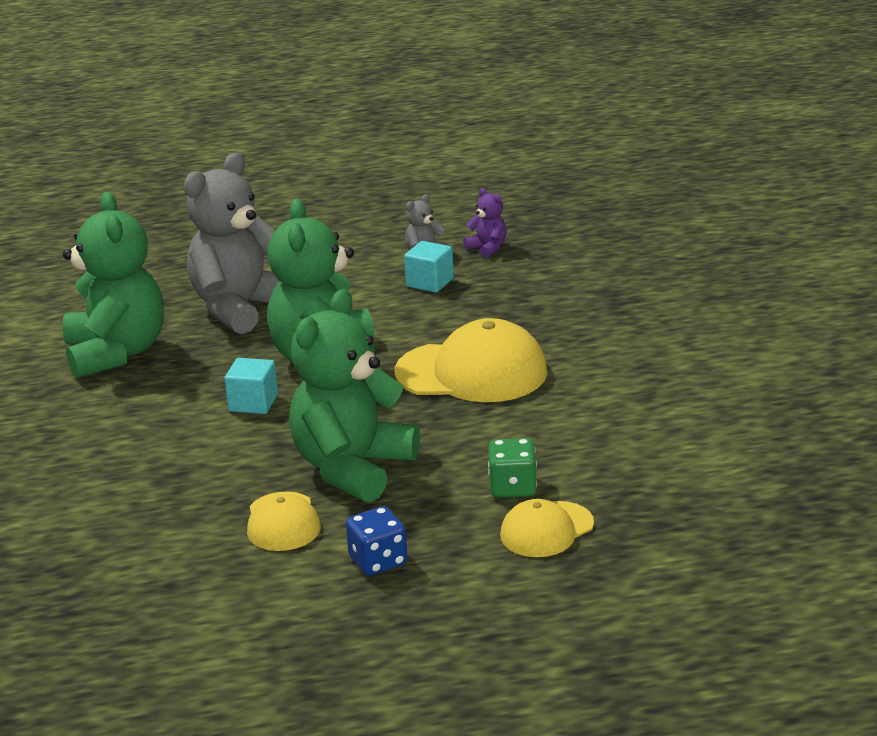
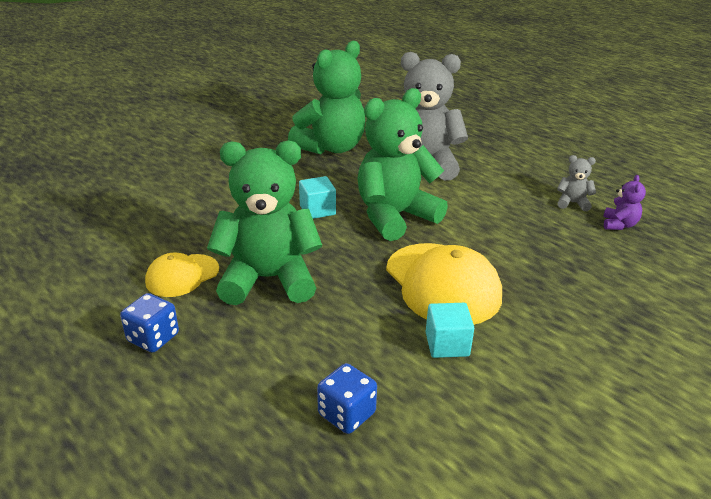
camera: 55 degrees right, 5 degrees up
(430, 282) = (540, 219): turquoise cube -> turquoise cube (447, 344)
(513, 487) = (297, 370): green dice -> none
(546, 530) = (245, 416): yellow cap -> none
(593, 477) = (346, 414): none -> blue dice

